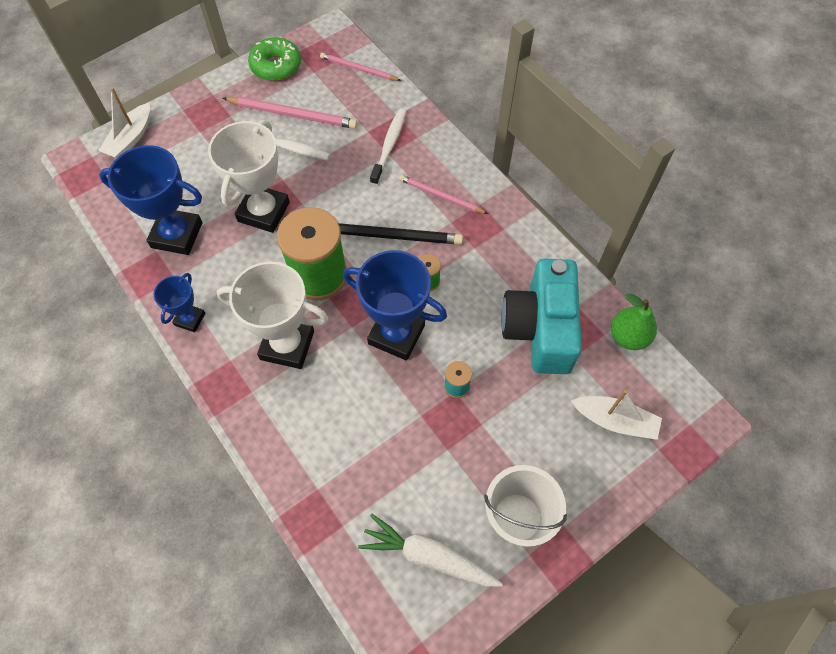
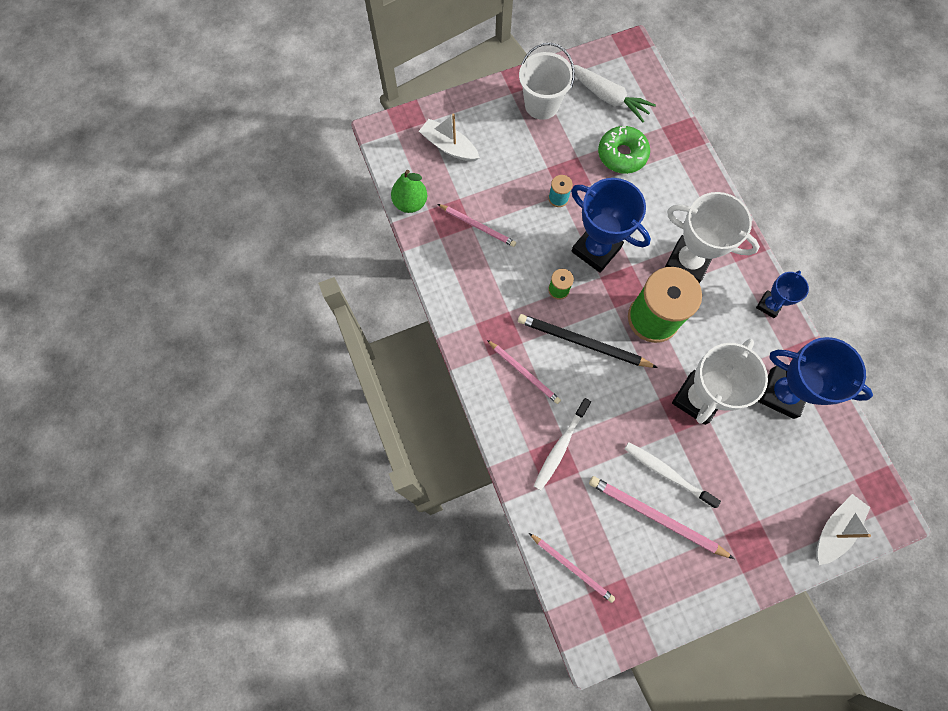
camera: 165 degrees left, 10 degrees up
(276, 66) = (667, 599): green donut -> green donut (622, 154)
(540, 328) = (478, 226): turquoise camera -> pink pencil

